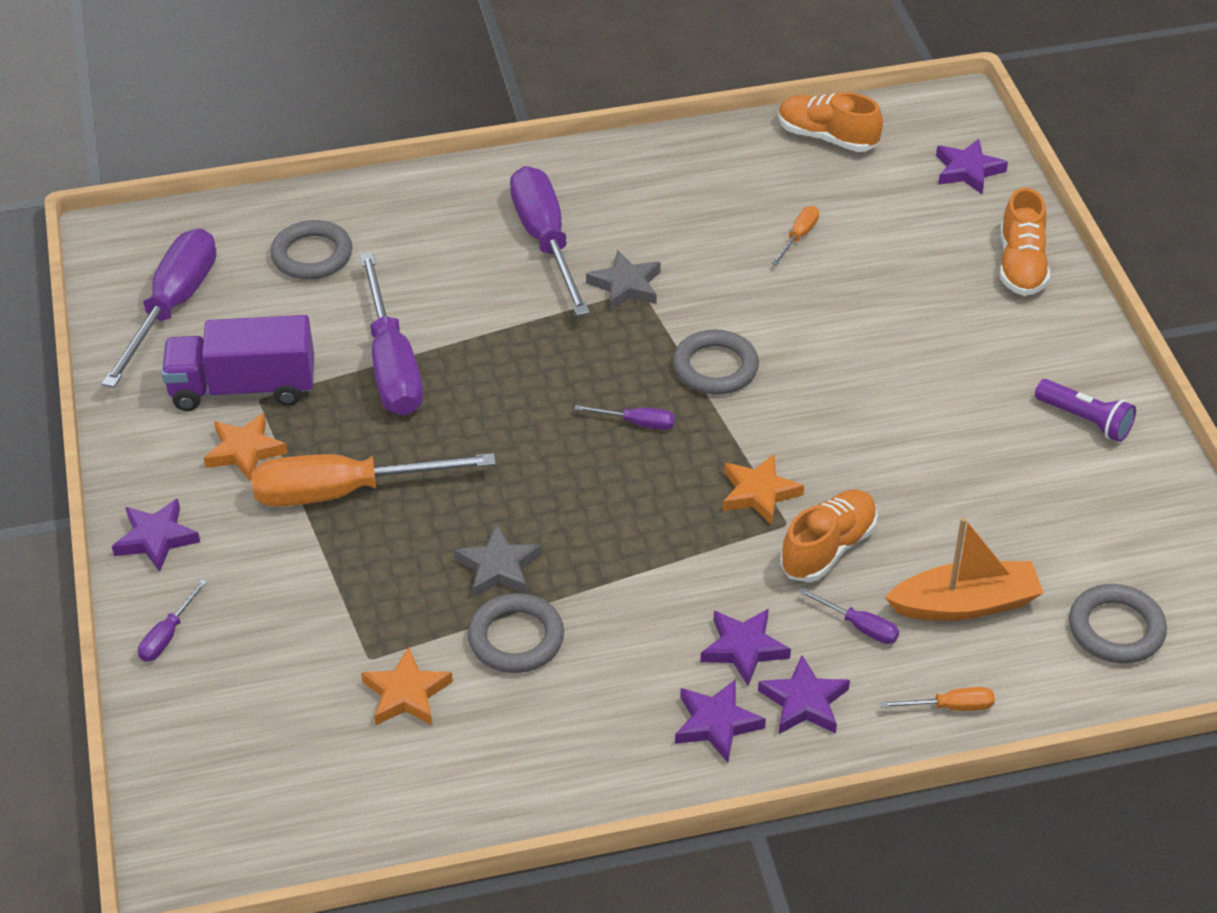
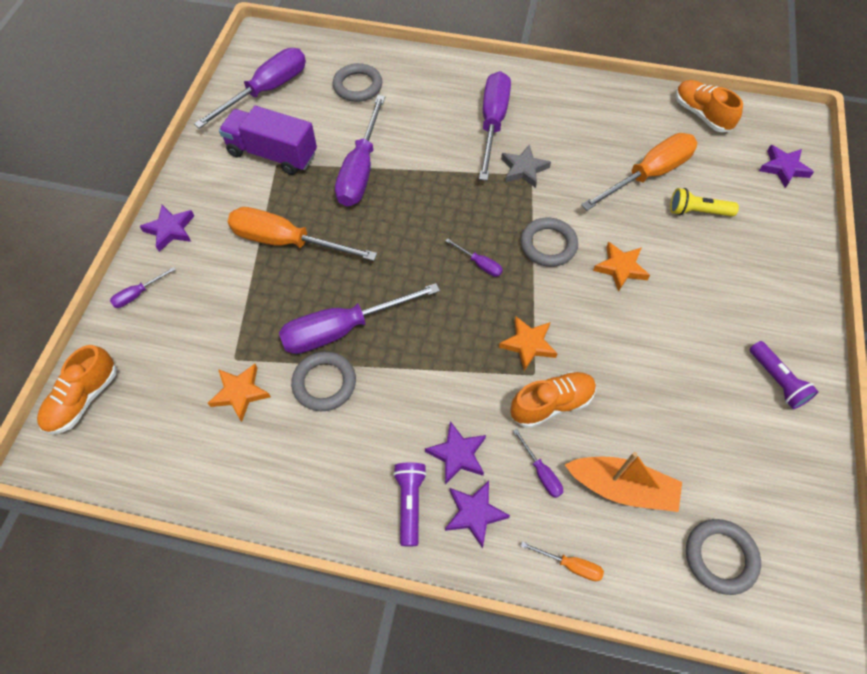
camera: 25 degrees right, 15 degrees up
(245, 451) = (249, 193): orange star -> orange star (620, 268)
(499, 567) = (342, 329): grey star -> purple screwdriver
(716, 723) = (410, 503): purple star -> purple flashlight
(799, 236) = (648, 175): orange screwdriver -> orange screwdriver, size x2.33
(887, 260) = (697, 212): none -> yellow flashlight
(1021, 265) = (787, 248): orange shoe -> orange shoe (83, 399)

